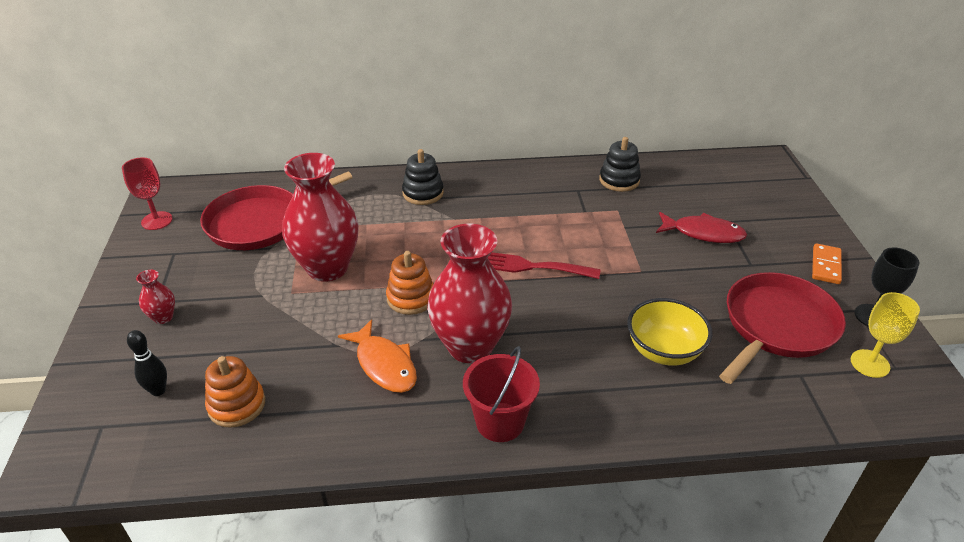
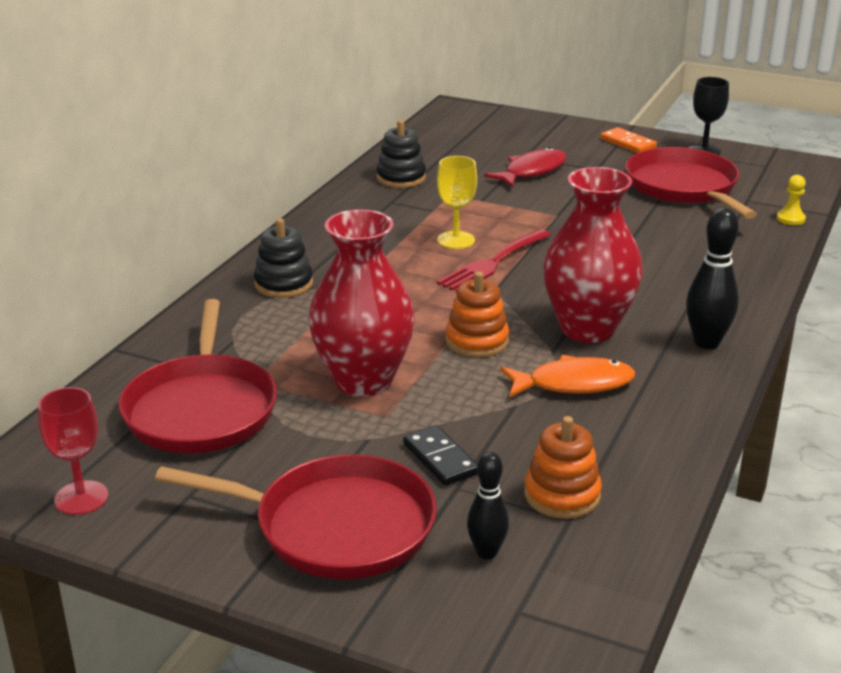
camera: 60 degrees left, 10 degrees down
(163, 317) = (335, 526): red vase -> red pan
(254, 334) = (441, 459): none -> black domino
(500, 422) = (706, 342): red bucket -> black bowling pin
(664, 351) = (674, 241): yellow bowl -> none
(793, 417) = (790, 219): none -> yellow pawn
(870, 363) = (755, 172): yellow goblet -> yellow goblet (456, 240)

